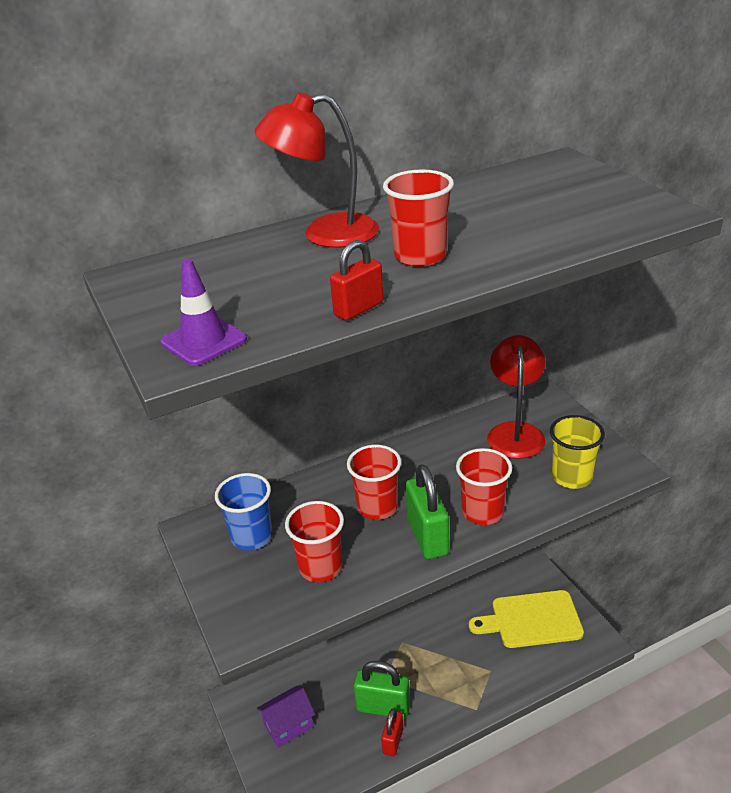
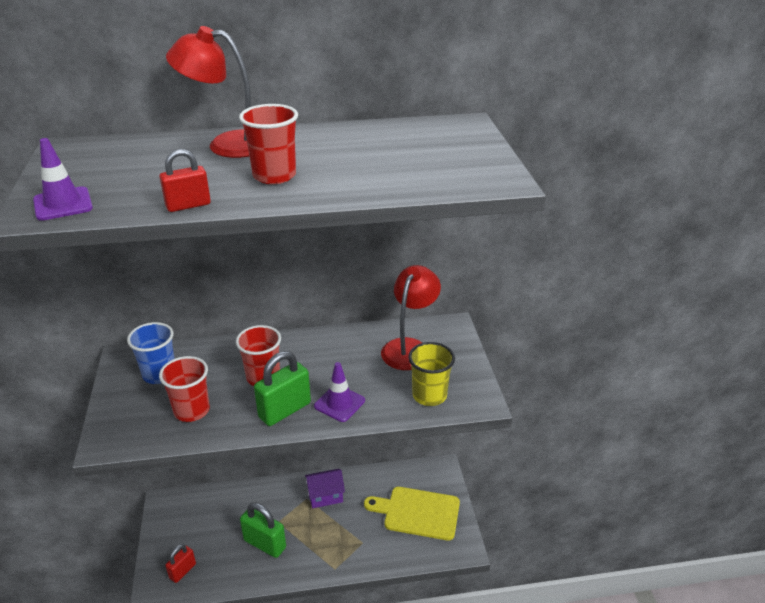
camera: 15 degrees right, 0 degrees up
(288, 725) = (189, 534): purple house -> purple house (325, 496)
(393, 741) = (258, 572): red padlock -> red padlock (182, 571)
(427, 536) = (285, 410): green padlock -> green padlock turned 45 degrees clockwise
(482, 512) = (339, 403): red cup -> purple traffic cone

